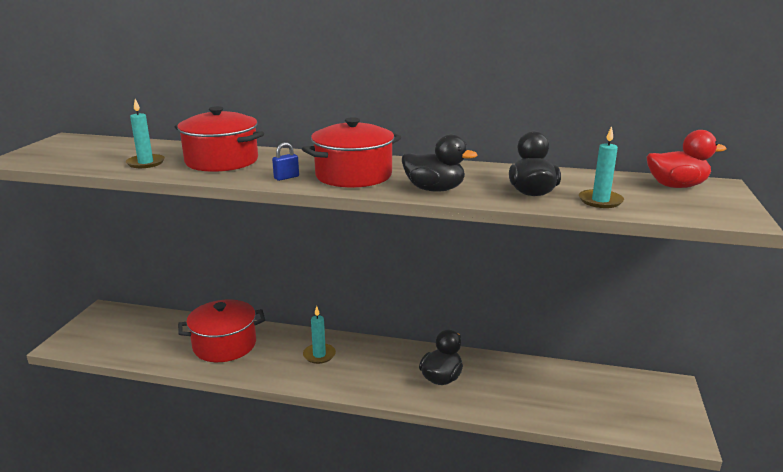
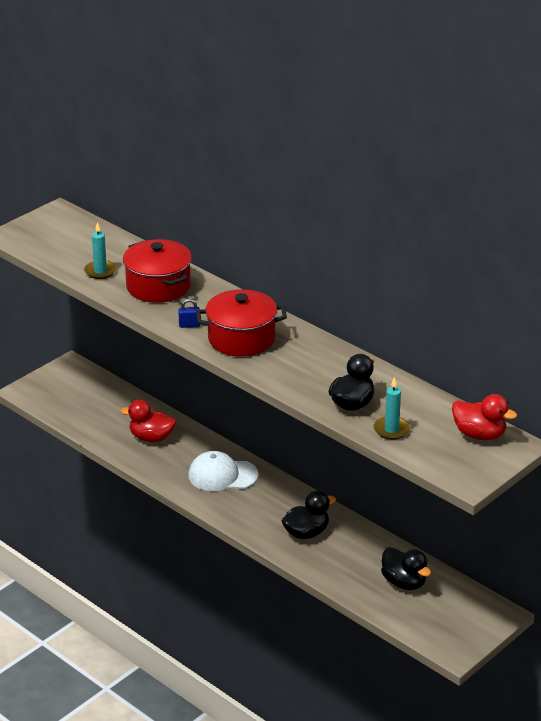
camera: 30 degrees right, 10 degrees up
(225, 345) = (151, 438): red pot -> red duck
(319, 355) = (222, 475): turquoise candle -> white cap
(434, 189) = (284, 376): black duck -> black duck (404, 582)

